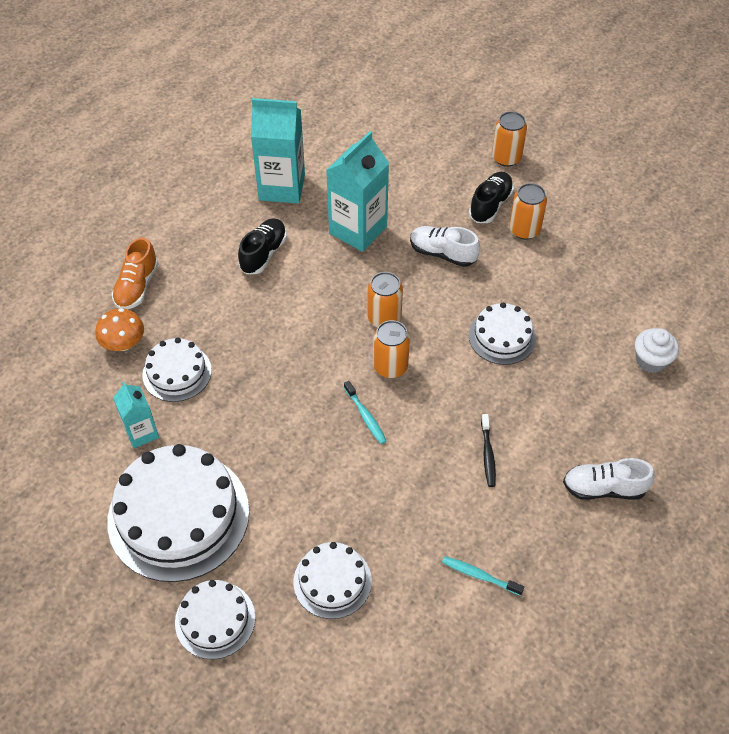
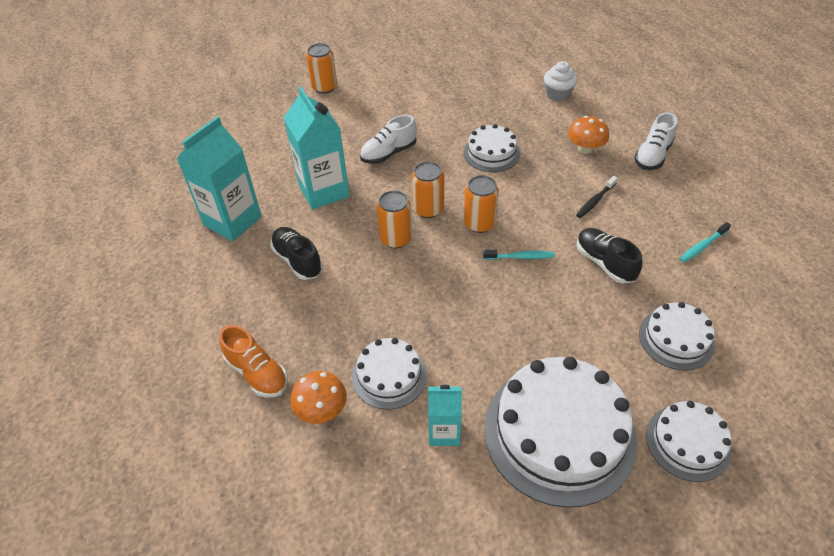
camera: 60 degrees left, 5 degrees down
(487, 454) = (595, 201): black toothbrush -> black toothbrush turned 105 degrees clockwise
(490, 205) = (362, 112): black shoe -> black shoe (604, 263)
(524, 230) = (400, 105): orange can -> orange can (396, 239)
(569, 419) = (585, 149): none -> orange mushroom

